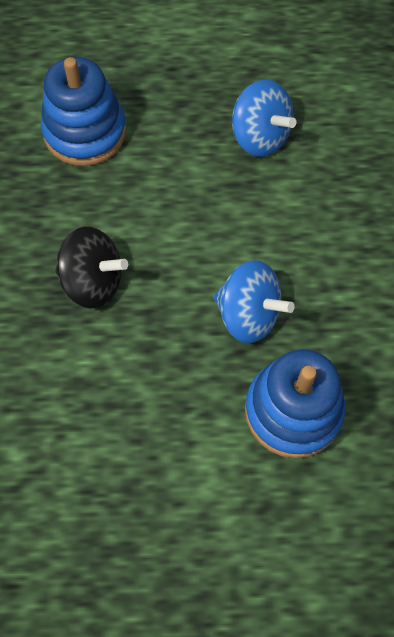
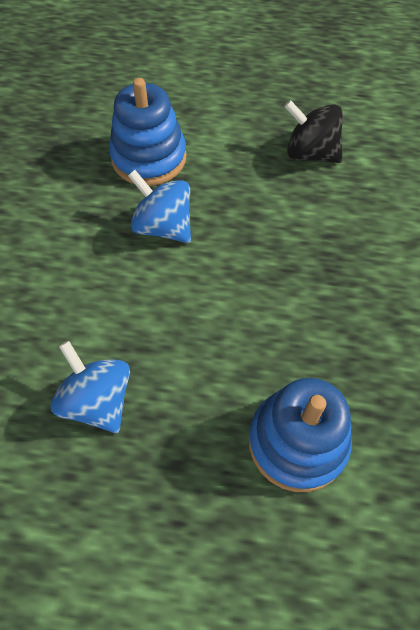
camera: 170 degrees left, 5 degrees down
(93, 282) = (297, 273): black spinning top -> black spinning top (310, 153)

